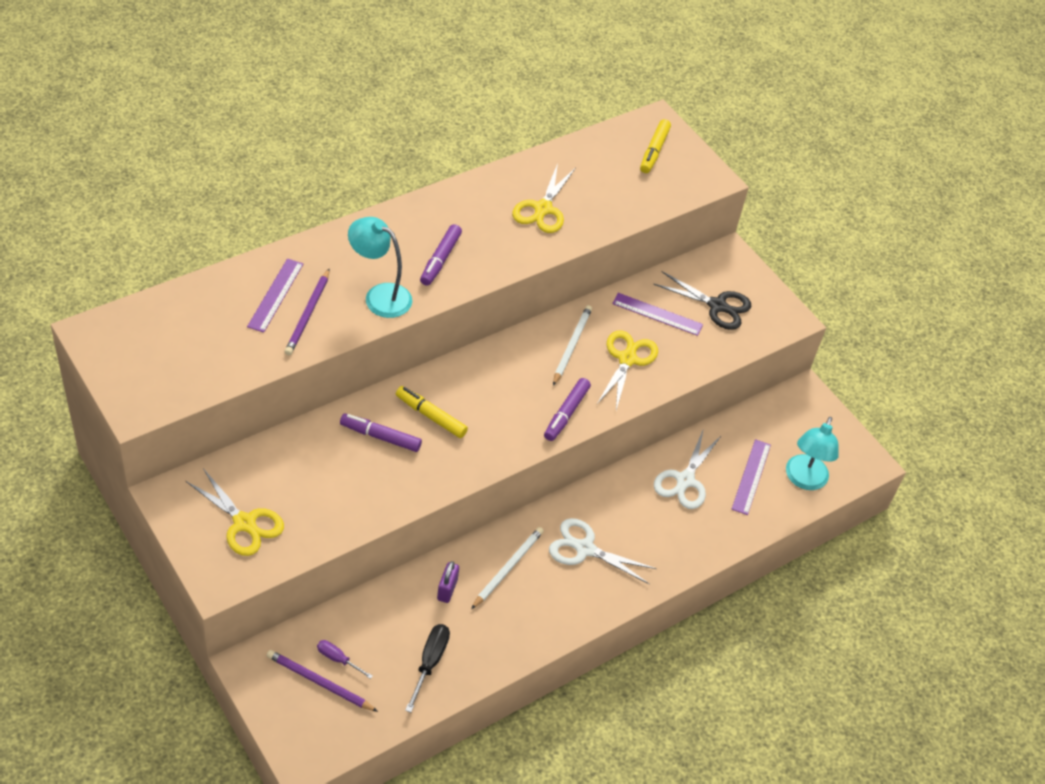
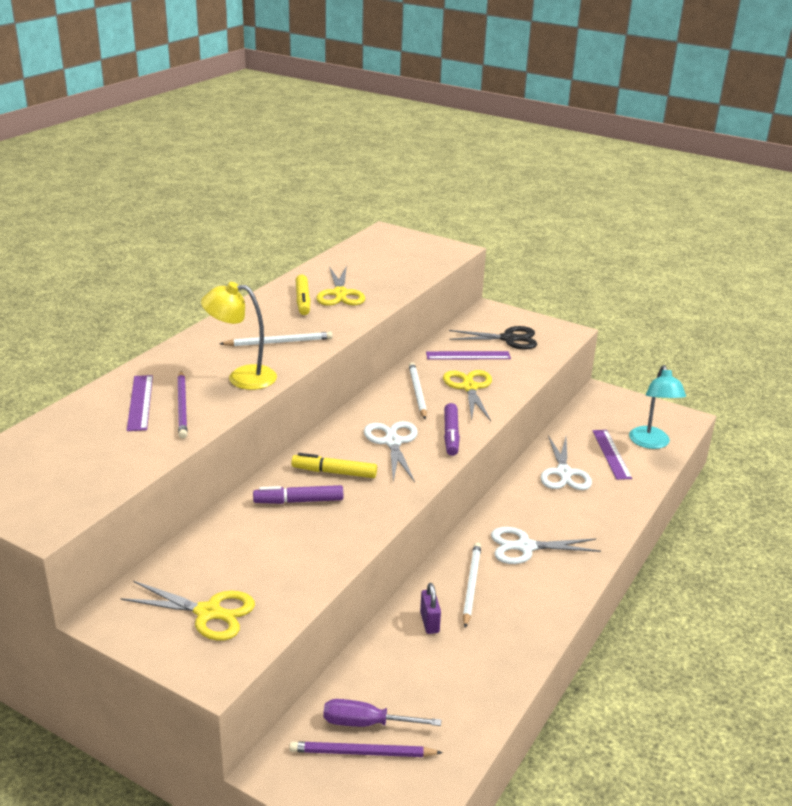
camera: 20 degrees left, 20 degrees down
(338, 659) = (366, 723): purple screwdriver -> purple screwdriver, size x1.55
(379, 296) = (242, 377): turquoise lamp -> yellow lamp
(430, 662) = (459, 688): black screwdriver -> none
(440, 260) = (278, 342): purple marker -> white pencil
(506, 400) = (392, 442): none -> white scissors
(654, 151) = (398, 246): yellow marker -> yellow marker (303, 300)

